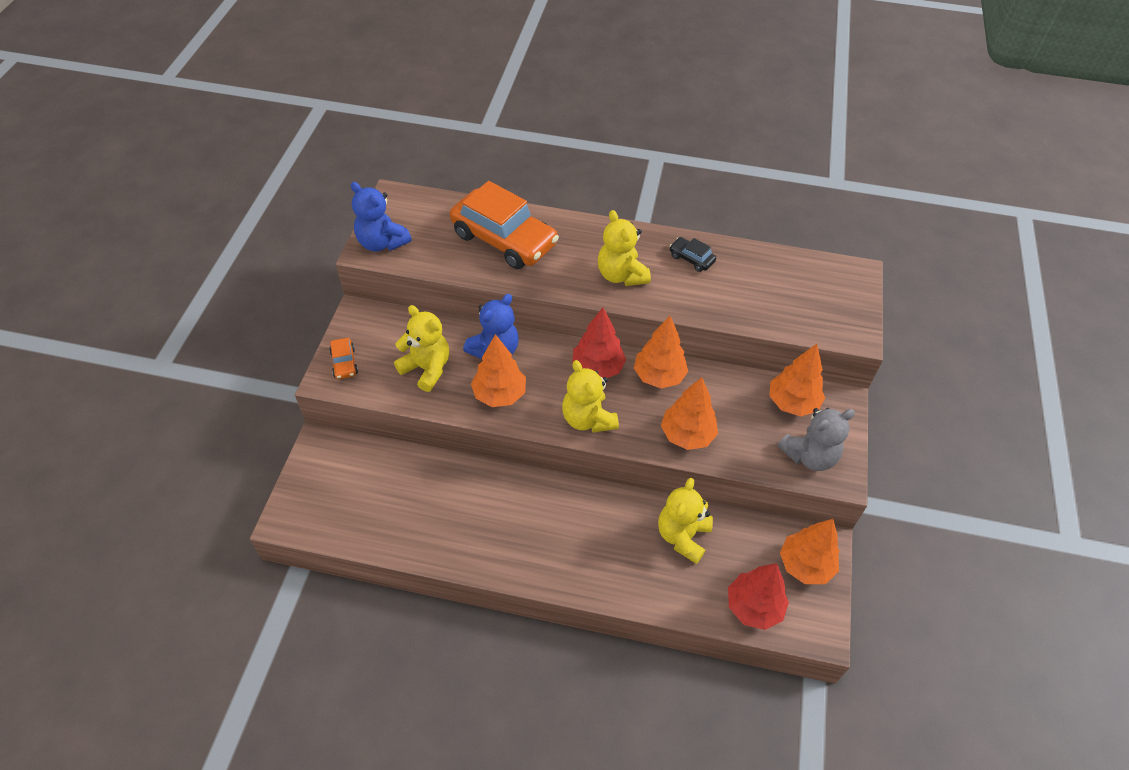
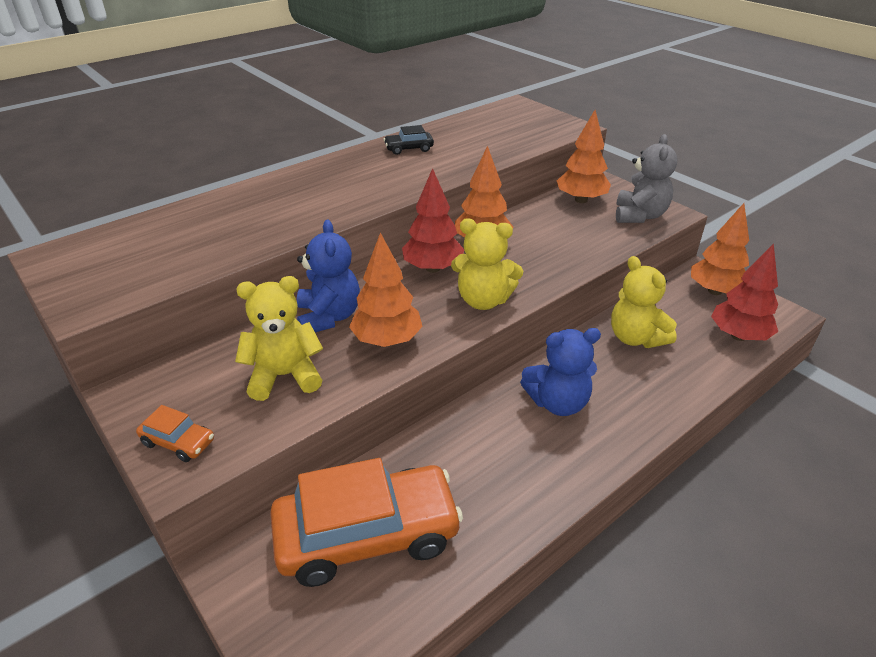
camera: 50 degrees left, 15 degrees down
(382, 243) = (95, 291): blue teddy bear -> blue teddy bear (558, 402)
(504, 239) = (234, 218): orange car -> orange car (367, 535)
(621, 275) = (376, 182): yellow teddy bear -> none
(687, 435) = (561, 258): orange tree -> none

